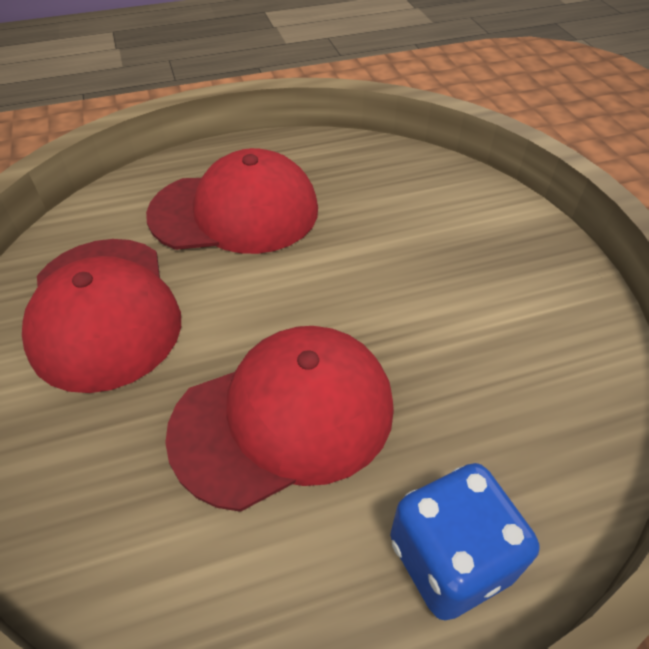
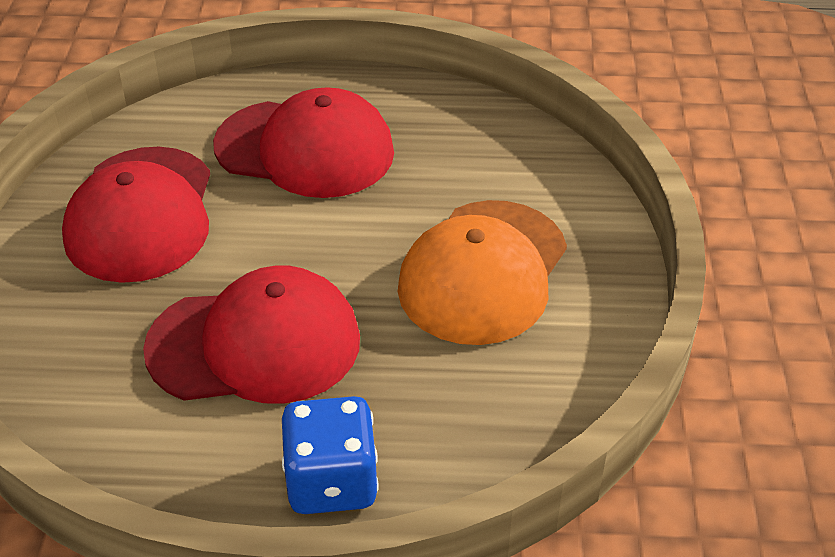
camera: 20 degrees right, 5 degrees down
(453, 282) = (483, 272): none -> orange cap

